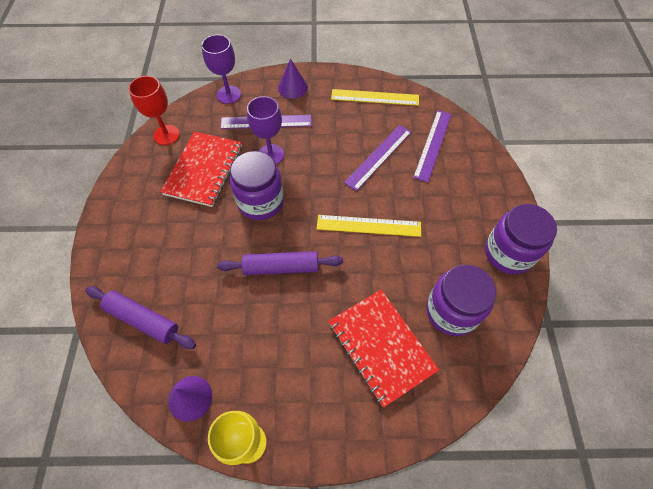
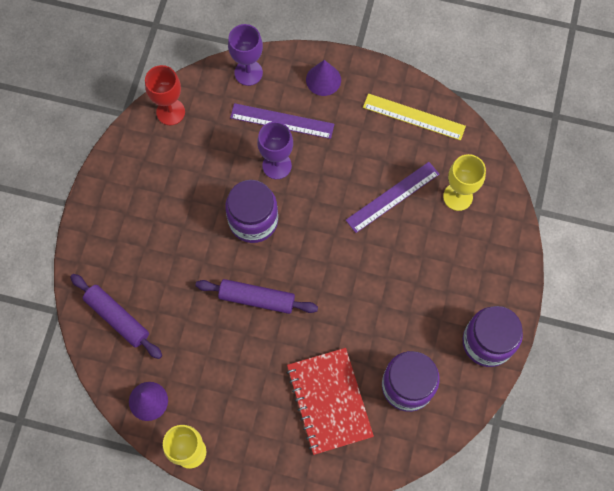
camera: 15 degrees right, 10 degrees up
(204, 170) = (202, 167): red notebook -> none
(368, 226) = (356, 276): yellow ruler -> none
(433, 145) = (457, 197): purple ruler -> yellow goblet

